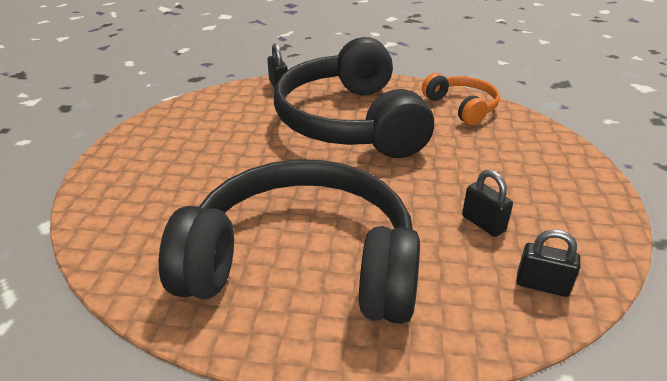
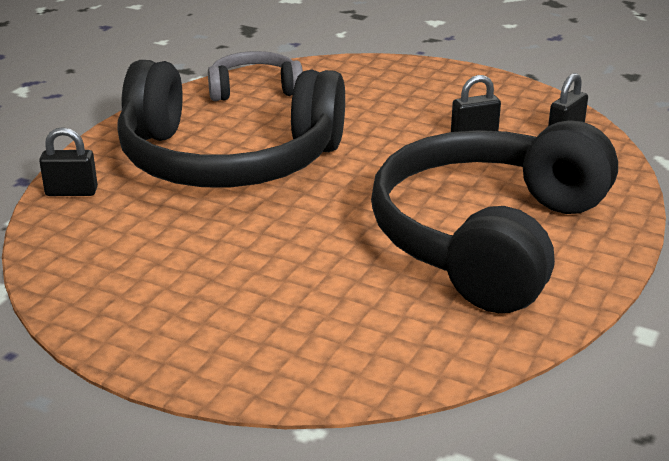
camera: 70 degrees left, 5 degrees down
(462, 107) = (254, 89): orange headphones -> grey headphones

